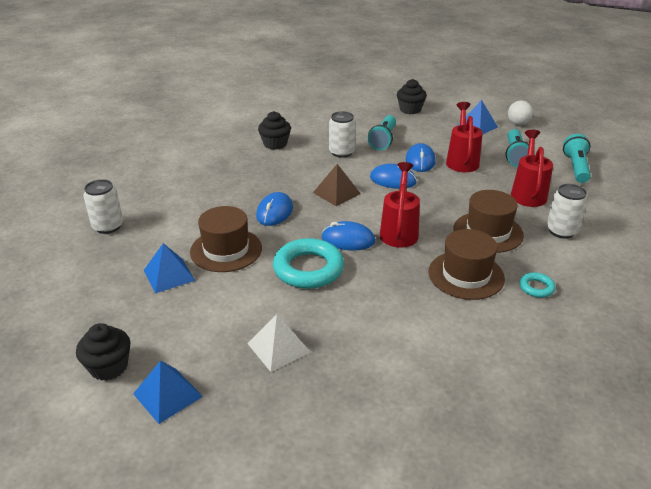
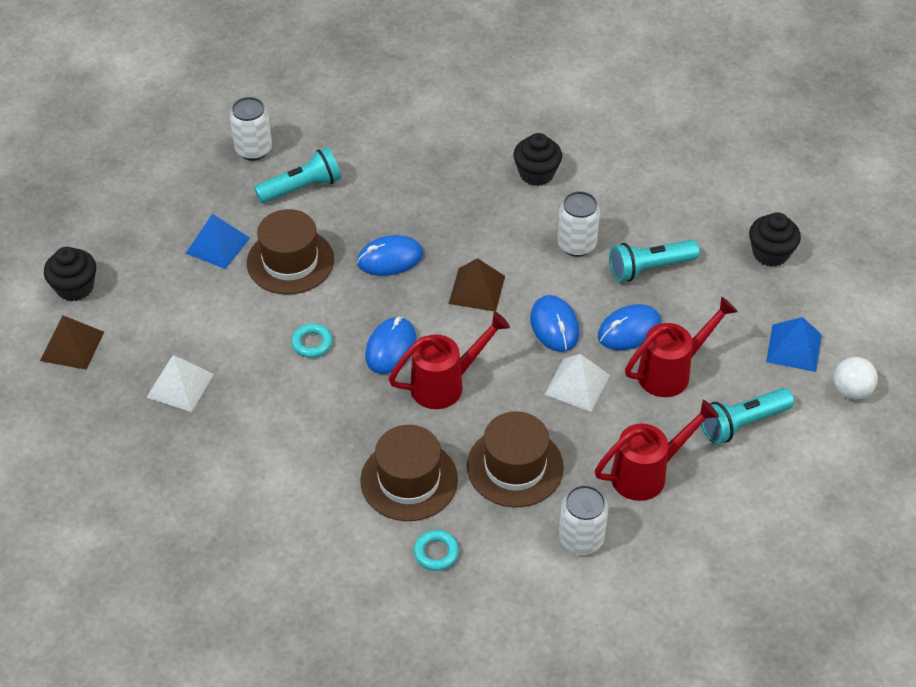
camera: 55 degrees right, 15 degrees up
(168, 395) = (72, 346): blue pyramid -> brown pyramid
(308, 269) = (312, 343): turquoise ring -> turquoise ring, size x0.47
(348, 239) = (391, 348): blue mouse -> blue mouse turned 45 degrees clockwise
(443, 189) = (577, 384): none -> white pyramid
(576, 168) = (772, 503): turquoise flashlight -> turquoise flashlight (302, 188)

